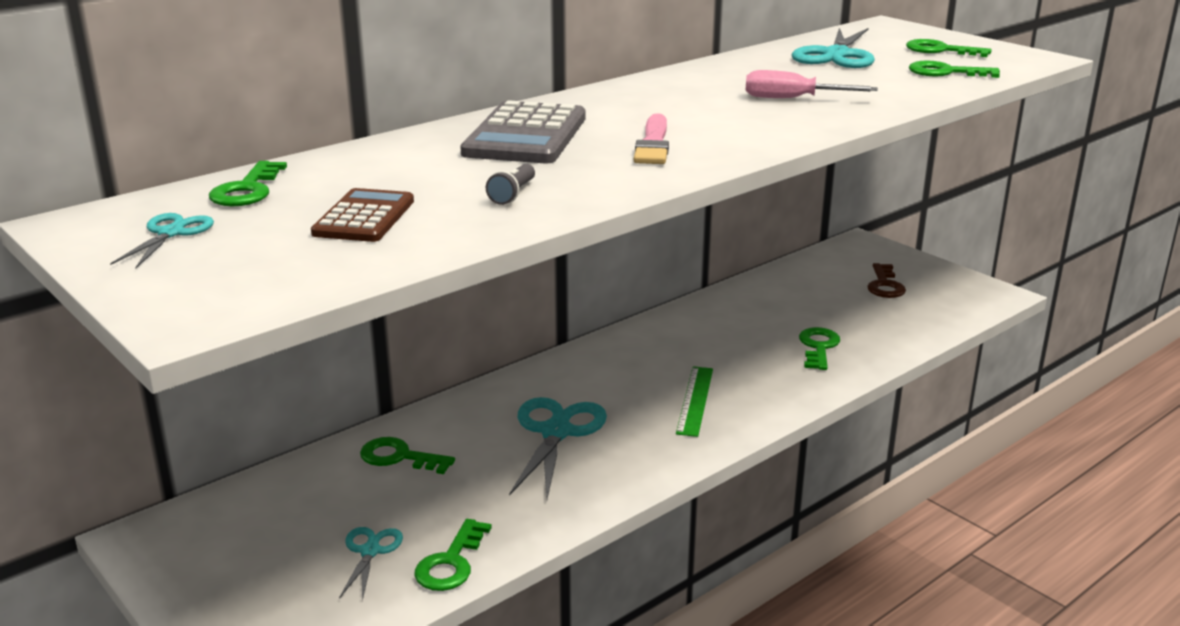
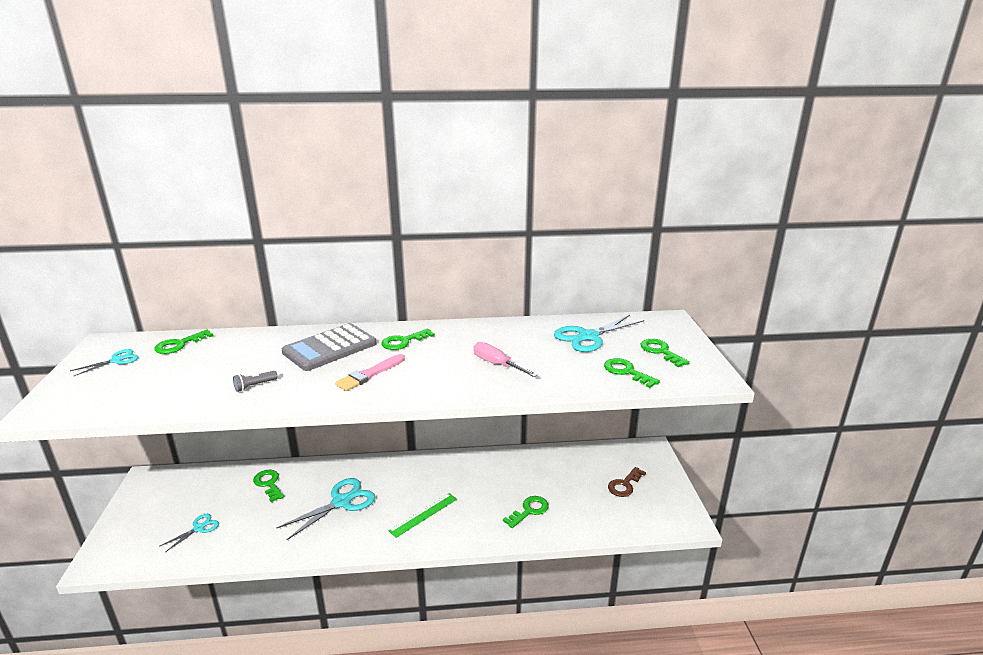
camera: 35 degrees right, 0 degrees up
(364, 217) = (183, 378): brown calculator -> none
(451, 563) = (215, 551): green key -> green key (403, 341)

